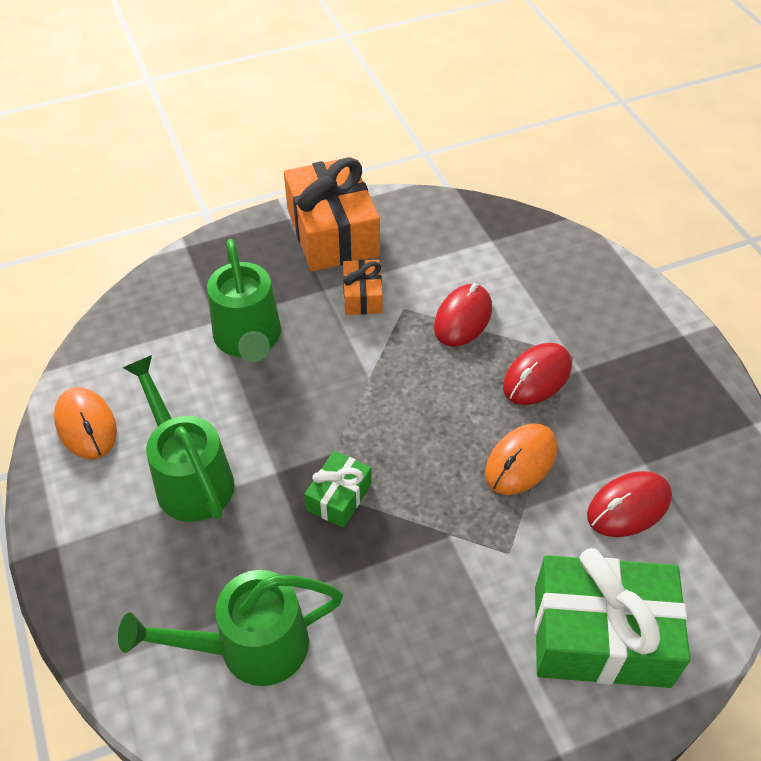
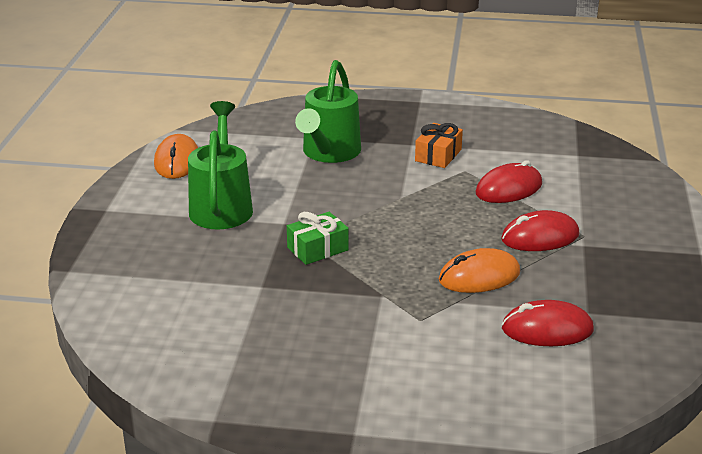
camera: 30 degrees right, 20 degrees down
(249, 647) = (183, 298): green watering can -> none
(332, 232) = (447, 117): orange gift -> none
(601, 635) = (451, 387): green gift -> none

